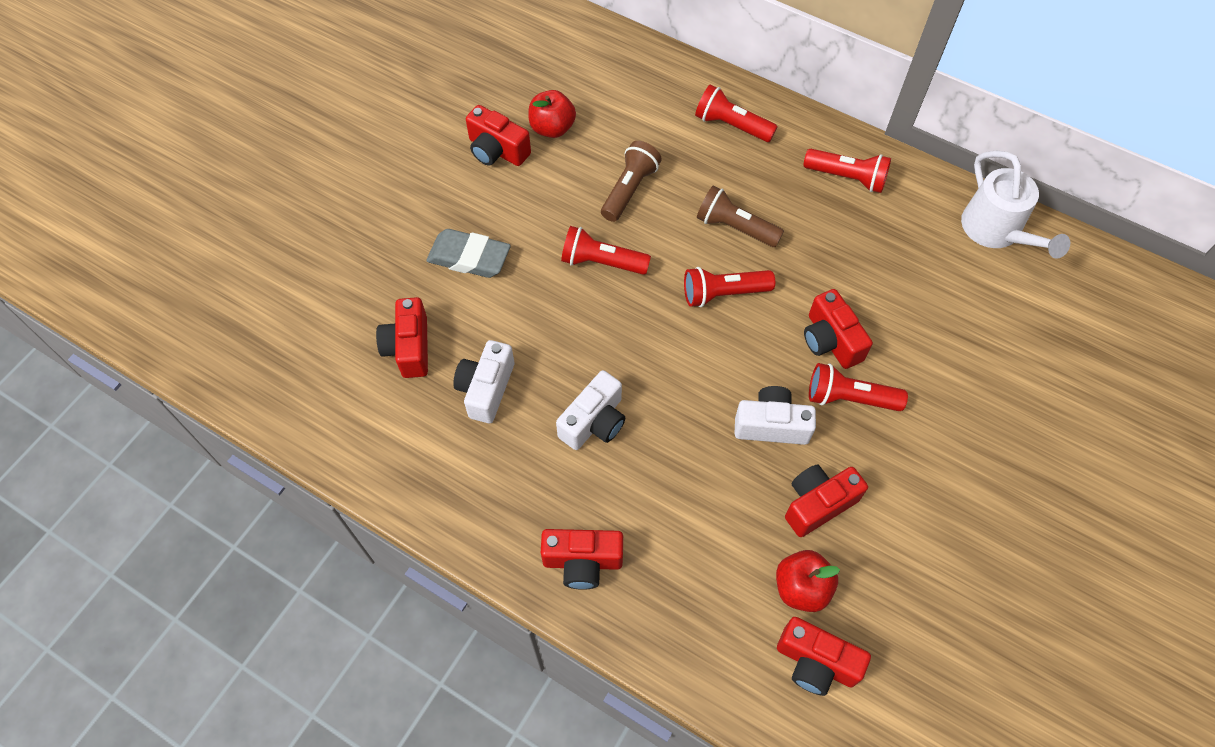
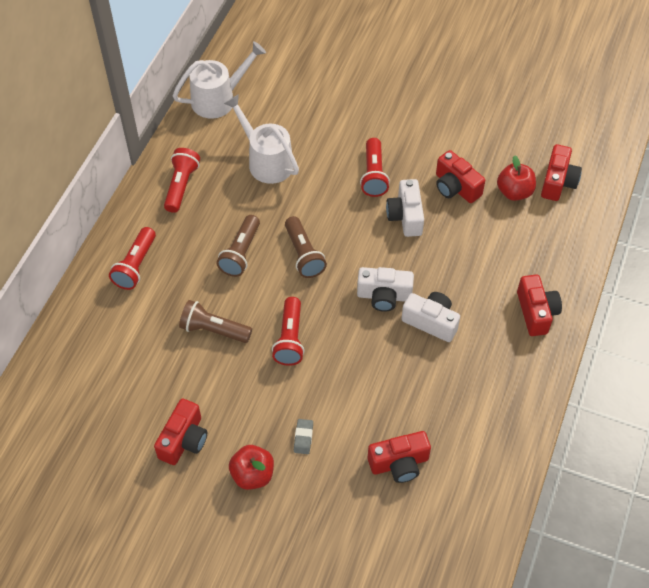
camera: 100 degrees left, 5 degrees down
(469, 257) = (303, 438): grey eraser -> grey eraser, size x0.50
(486, 389) = (422, 398): white camera -> white camera (384, 296)
(552, 128) = (153, 400): red apple -> red apple (252, 475)
(723, 293) = (303, 254): red flashlight -> brown flashlight
(830, 340) = (330, 188): red camera -> none
(883, 272) = (266, 161): none -> white watering can

